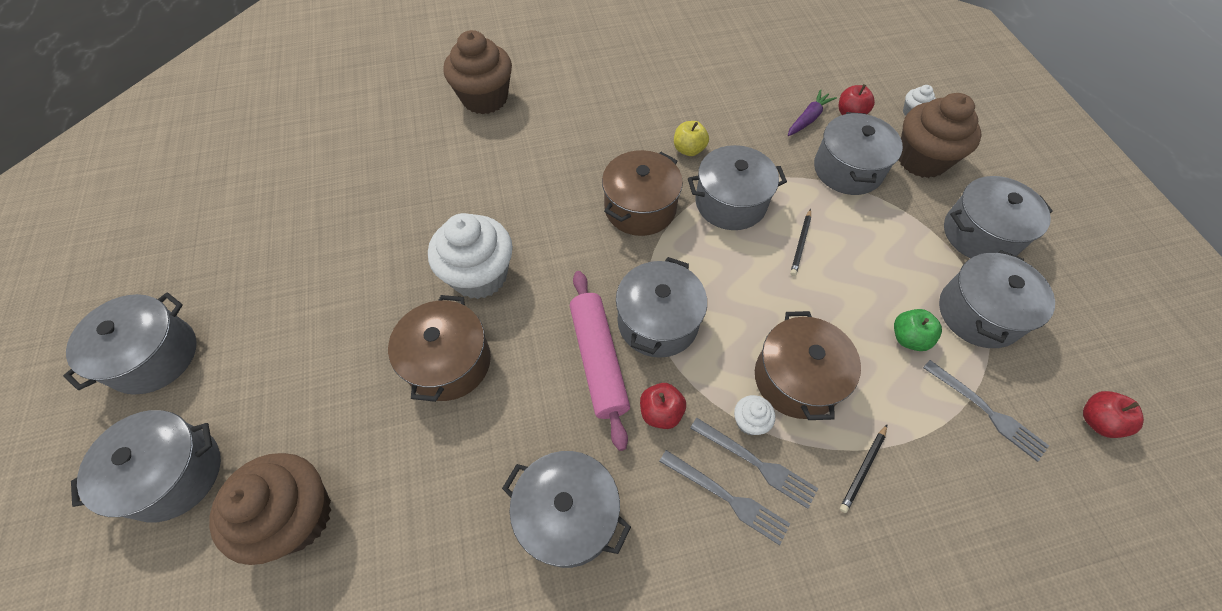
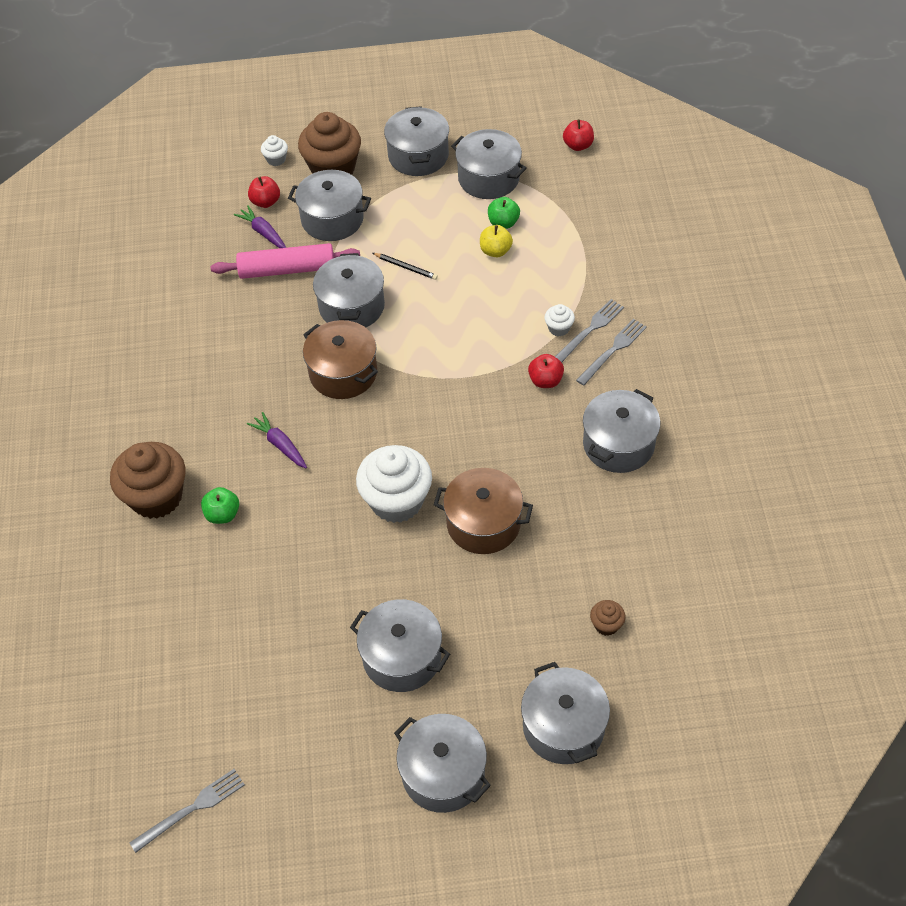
camera: 80 degrees left, 5 degrees down
(297, 516) = (606, 625): brown cupcake -> brown cupcake, size x0.44
(466, 144) = (223, 514): none -> green apple
(545, 172) = (280, 445): none -> purple carrot
(598, 360) = (496, 417): pink rolling pin -> pink rolling pin (287, 270)
(658, 322) = (466, 373): grey pot -> grey pot (402, 657)
(689, 149) = (279, 327): yellow apple -> yellow apple (495, 251)
(796, 379) = (528, 294): brown pot -> none
(863, 469) = (599, 272): black pencil -> none
(986, 411) = (565, 197): grey fork -> grey fork (191, 809)

